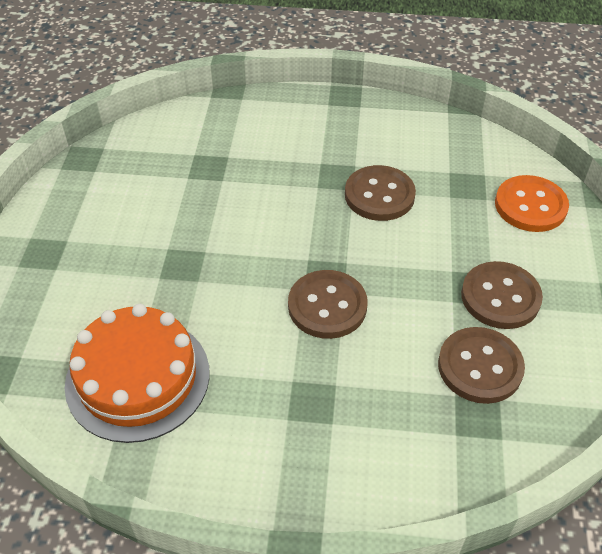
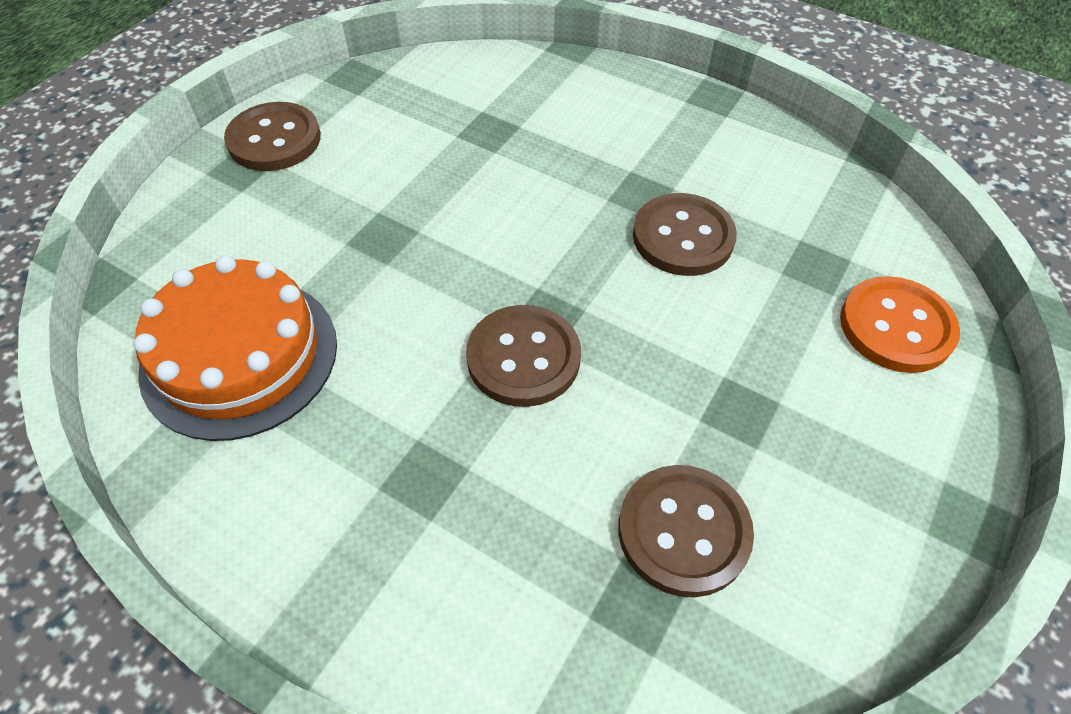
camera: 25 degrees right, 5 degrees up
(500, 297) = (774, 441): brown button -> brown button (274, 140)

